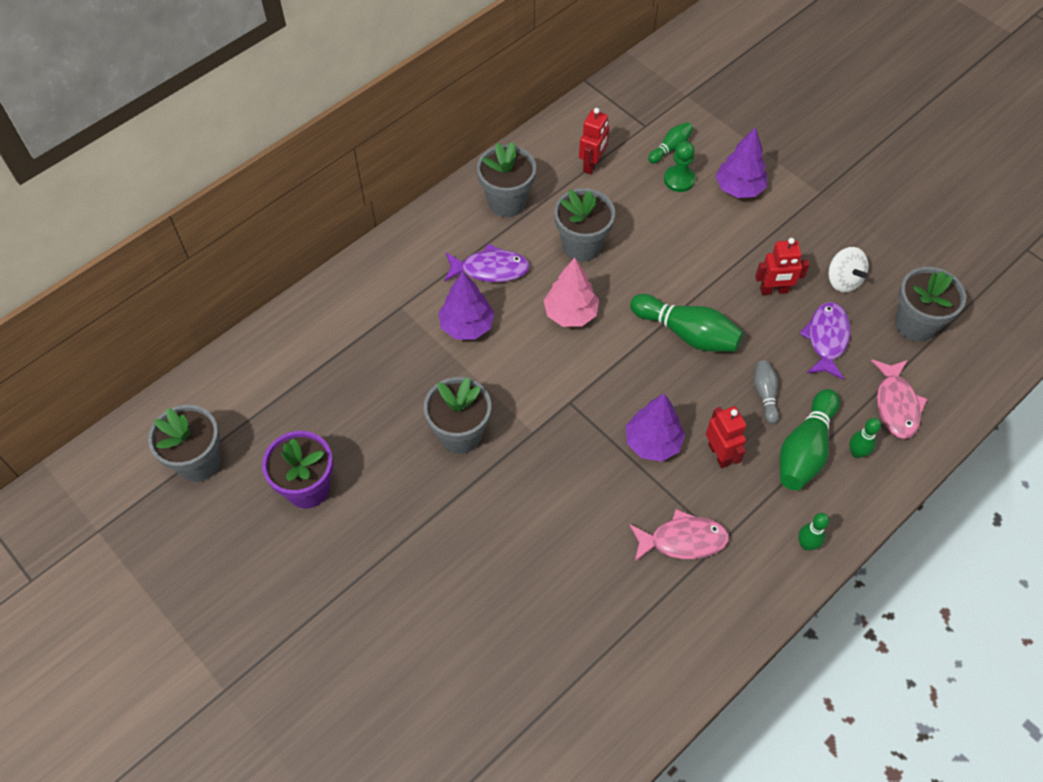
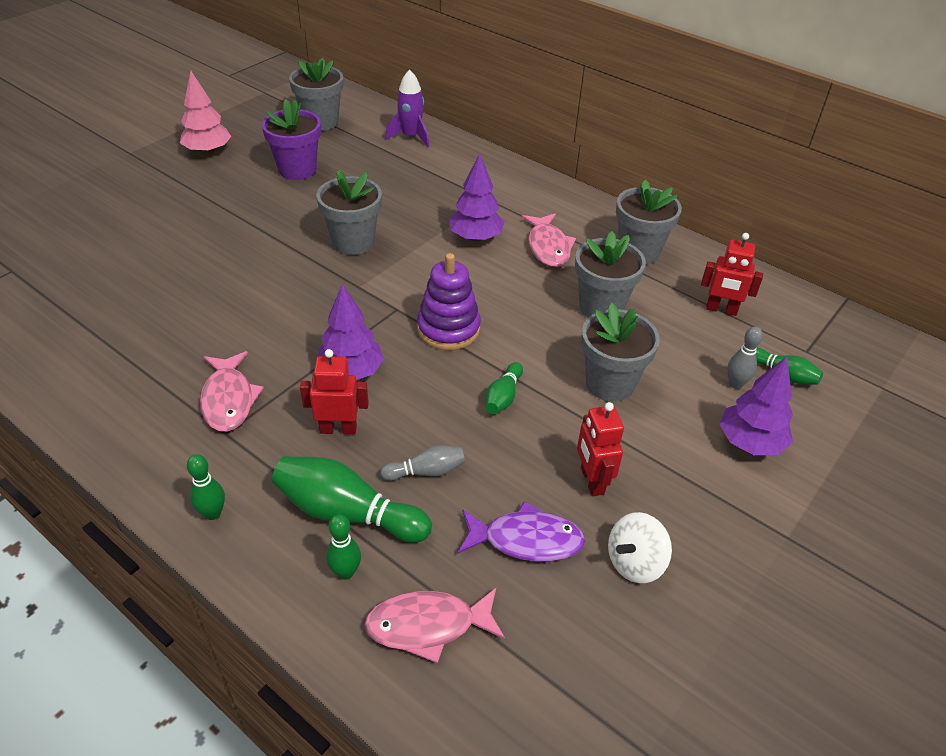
camera: 80 degrees right, 15 degrees down
(257, 367) = (411, 137): none -> purple rocket
(490, 269) = (548, 247): purple fish -> pink fish
(570, 313) = (507, 303): pink tree -> pink tree (208, 151)
(601, 363) = (448, 329): none -> purple stacking toy
(679, 179) = (735, 384): green pawn -> grey bowling pin
(687, 333) = (503, 397): green bowling pin -> green bowling pin, size x0.54
(719, 454) = (338, 429): red robot -> red robot turned 150 degrees counterclockwise
(915, 324) = (580, 660): grey flower pot -> grey flower pot (609, 383)

